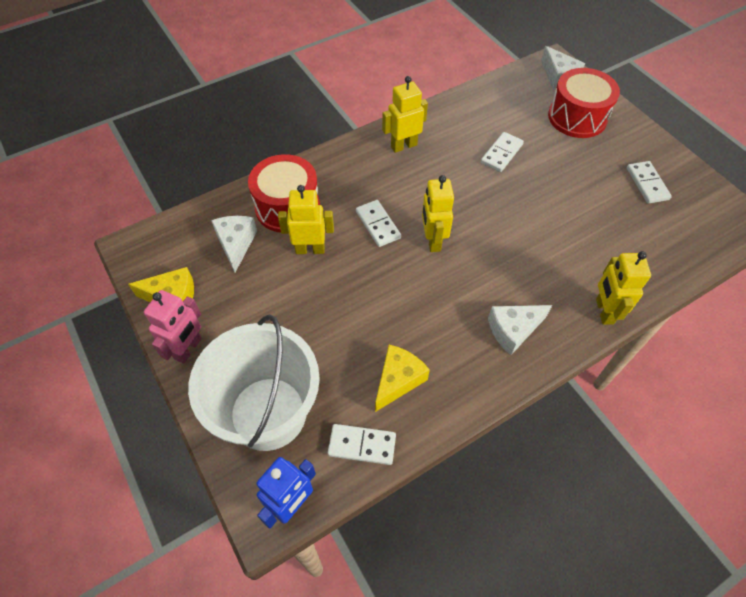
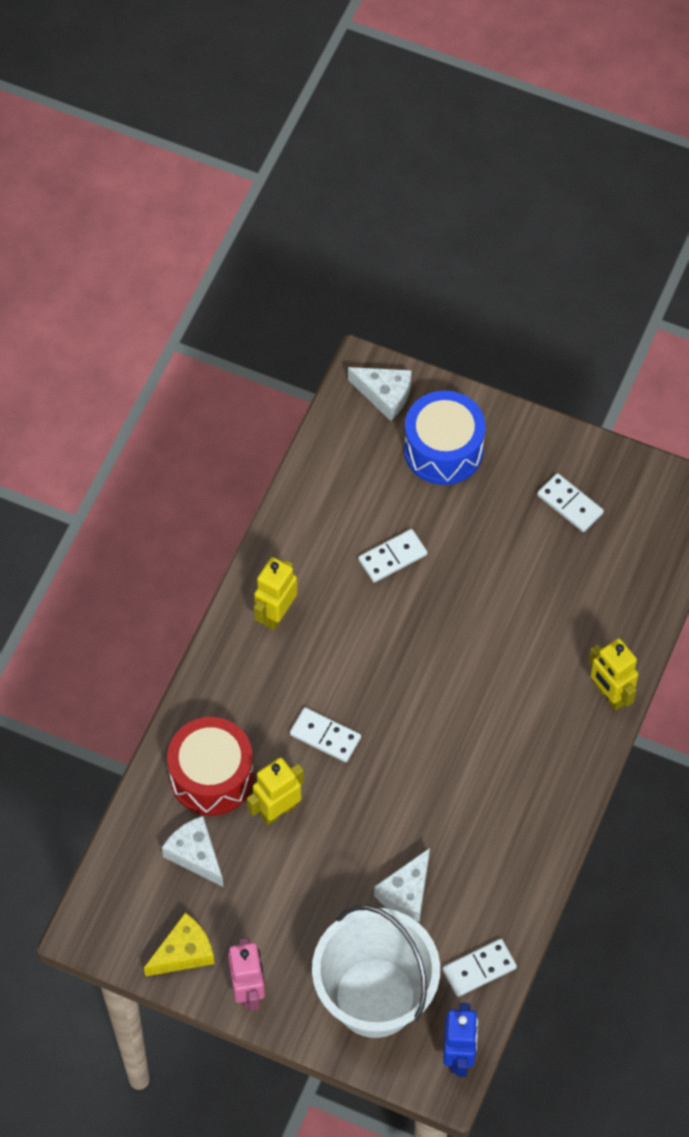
camera: 35 degrees left, 5 degrees up
(398, 380) = (467, 890): yellow cheese -> none
(432, 240) = (395, 719): yellow robot -> none
(501, 154) = (392, 557): white domino -> white domino turned 60 degrees clockwise
(513, 330) = (538, 770): white cheese -> white cheese (406, 893)
(577, 117) = (443, 450): red drum -> blue drum

